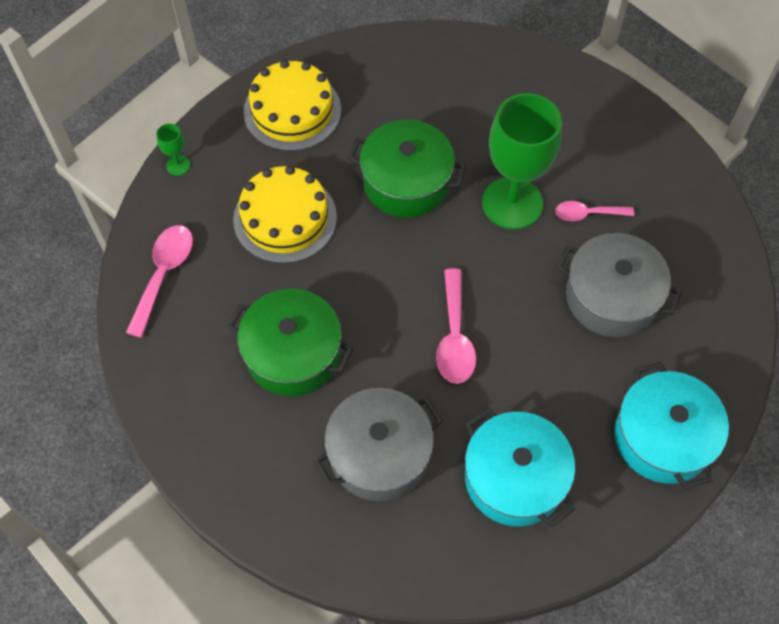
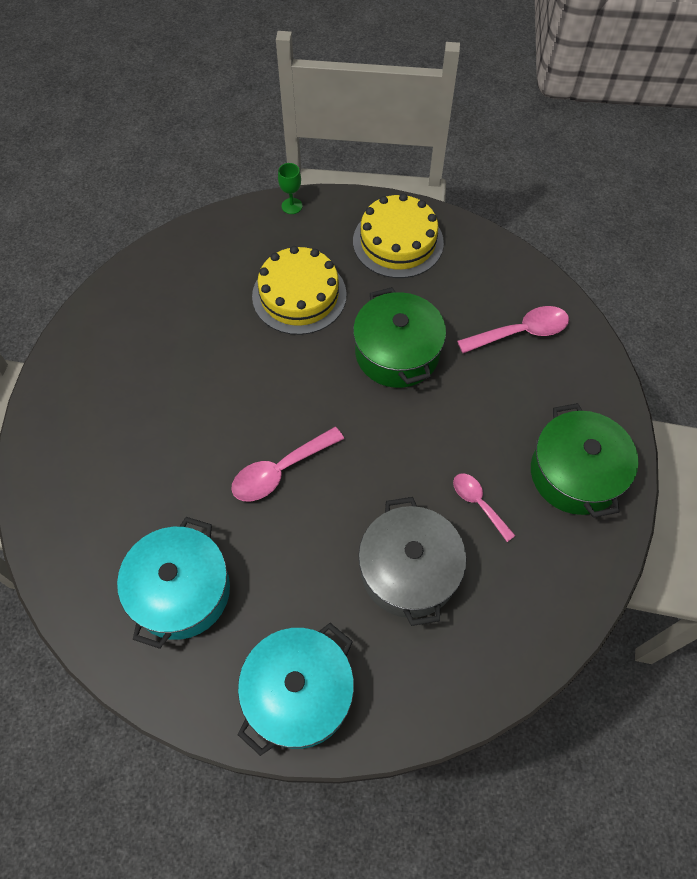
camera: 55 degrees right, 0 degrees up
(164, 274) = (195, 254): pink spoon -> pink spoon (521, 332)
(293, 354) = (187, 371): green pot -> green pot (575, 473)
(379, 454) = (140, 479): grey pot -> none
(512, 203) = (440, 439): green goblet -> none

